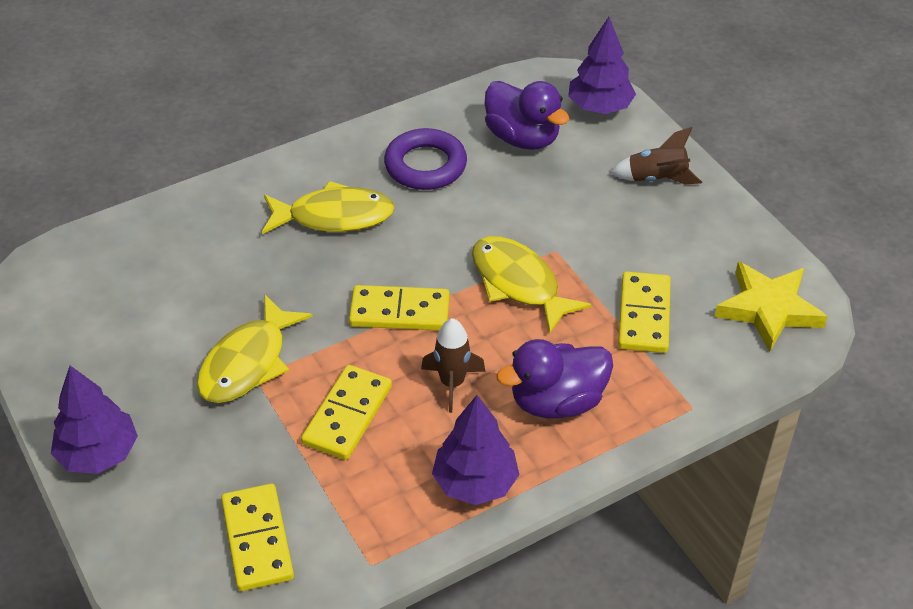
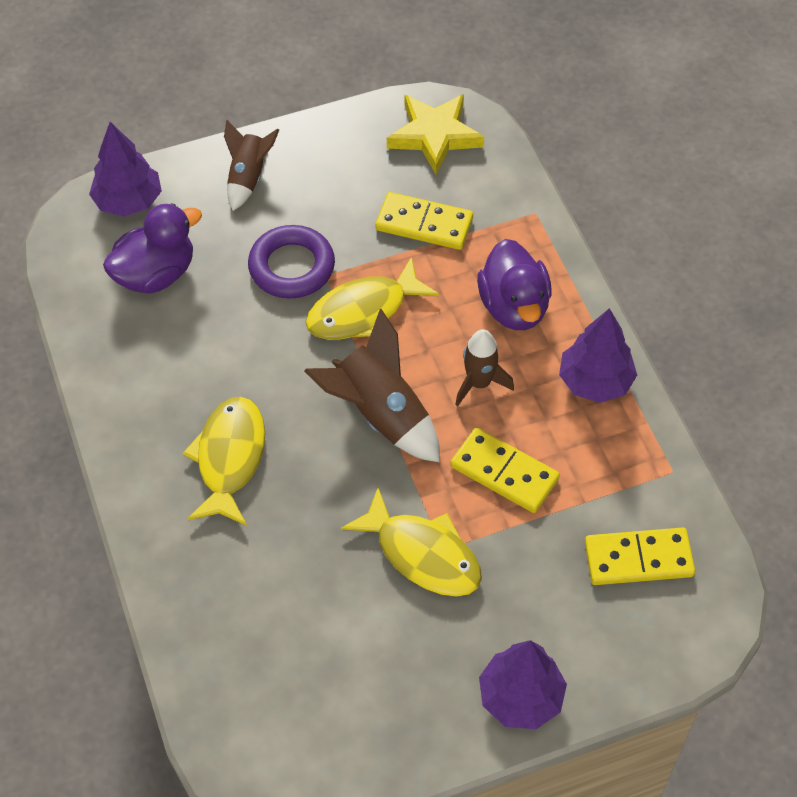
camera: 80 degrees left, 10 degrees up
(399, 312) = (380, 414): yellow domino -> brown rocket
(425, 165) = (173, 366): purple ring -> purple ring (292, 267)

